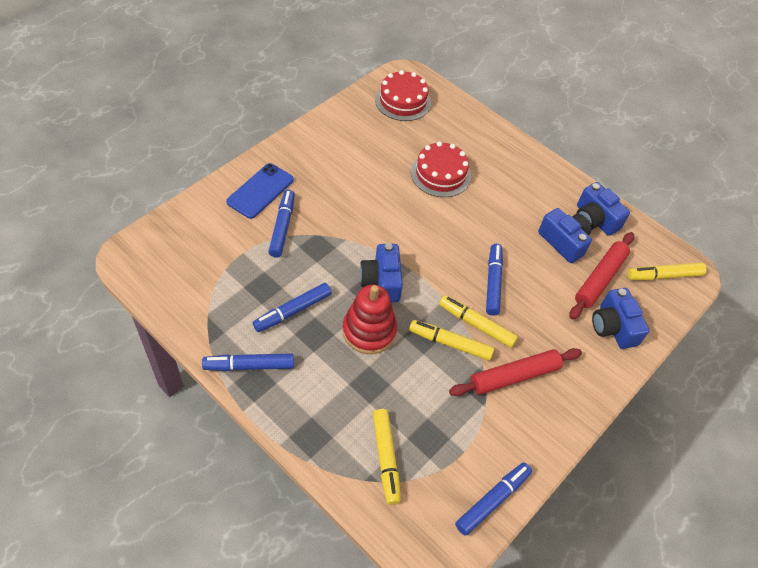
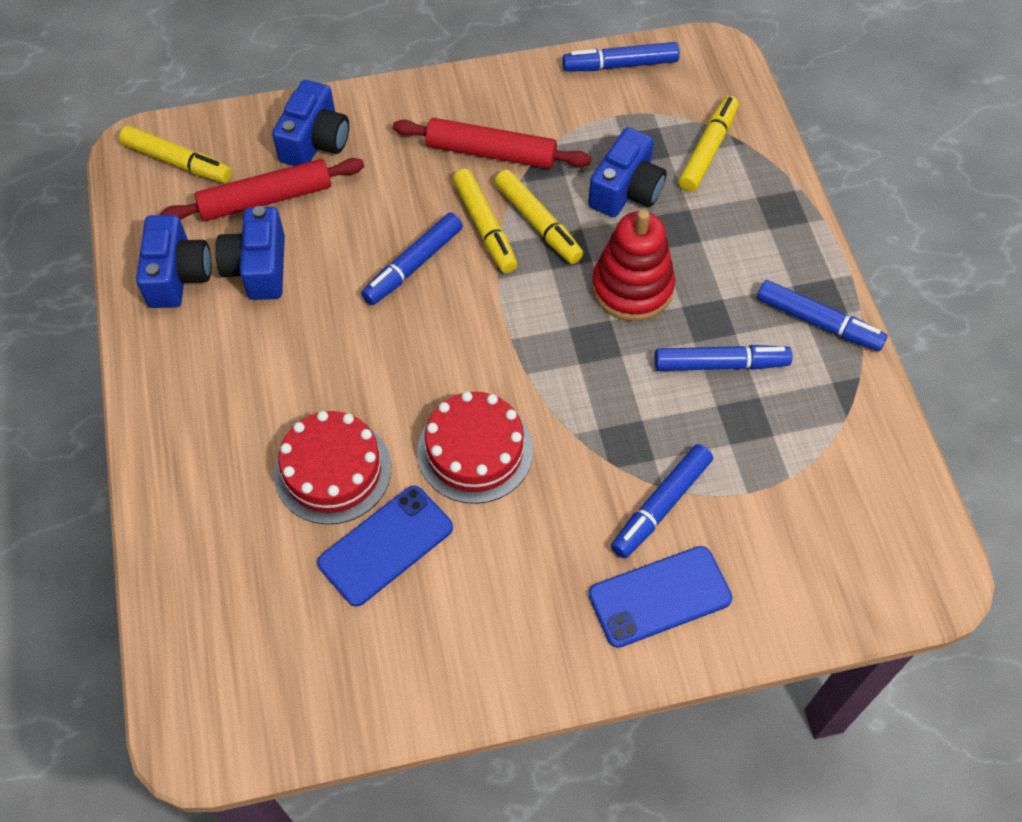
camera: 140 degrees left, 5 degrees up
(381, 281) = (567, 343): blue camera -> blue camera (626, 190)
(392, 158) = (386, 545): none -> blue phone
(403, 101) = (260, 669): red cake -> red cake (475, 451)

